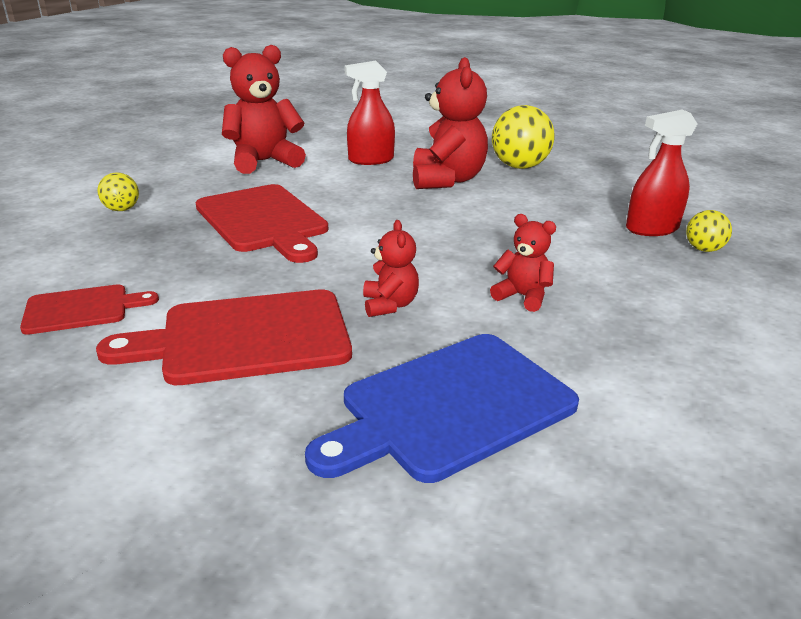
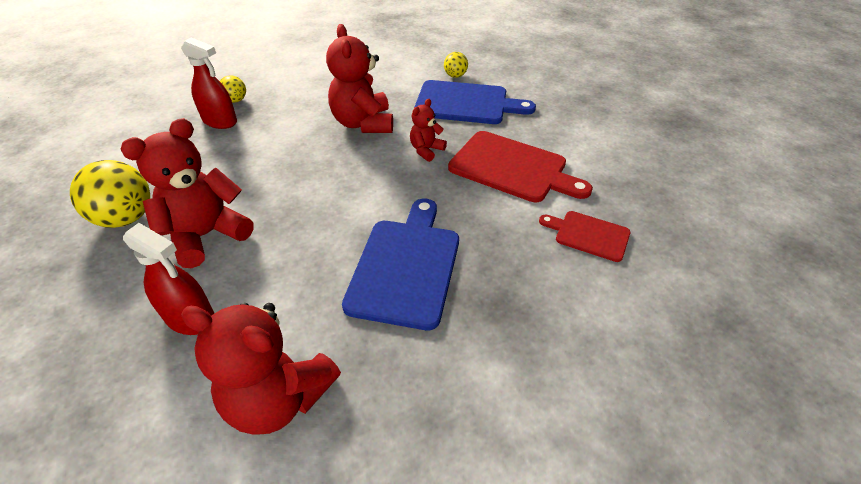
camera: 135 degrees left, 15 degrees up
(122, 209) = (505, 370): yellow ball -> yellow ball (455, 76)
(263, 221) = (406, 266): red cutting board -> blue cutting board
(522, 296) = (363, 123): red teddy bear -> red teddy bear, size x1.93

